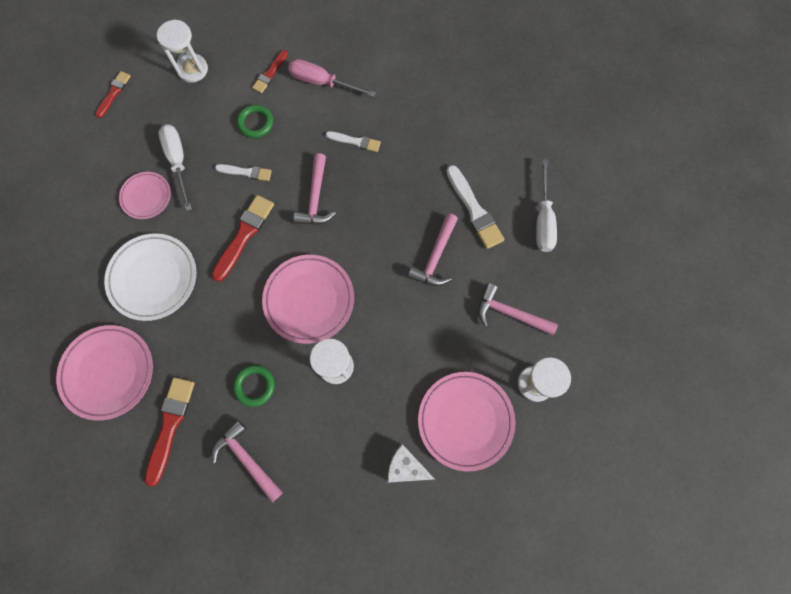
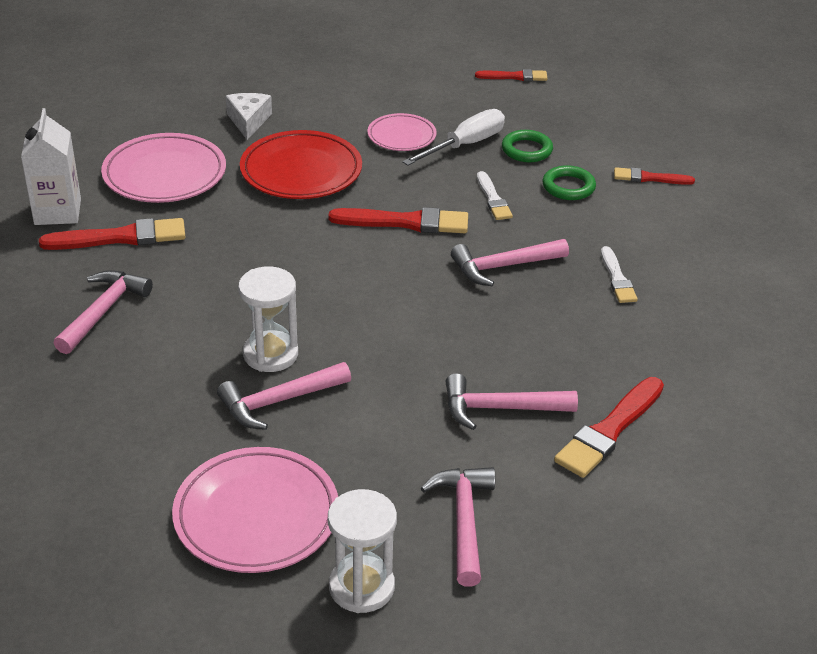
camera: 65 degrees right, 35 degrees down
(116, 462) = (57, 212): none -> white carton
(153, 278) = (301, 171): white plate -> red plate
(192, 69) = (597, 119): white hourglass -> none
(254, 386) = (205, 290): green ring -> green ring (526, 150)
(309, 300) = (352, 302): pink plate -> none
(322, 82) = (678, 224): pink screwdriver -> none
(379, 376) = (278, 401): none -> pink hammer
(406, 466) = (155, 467): white cheese -> white cheese (248, 121)
(474, 210) = (609, 430): white brush -> red brush
(543, 219) = (657, 520): white screwdriver -> none

